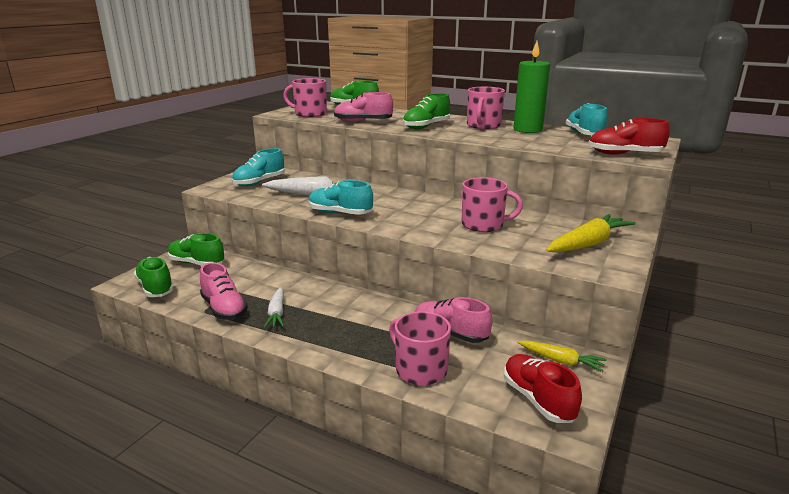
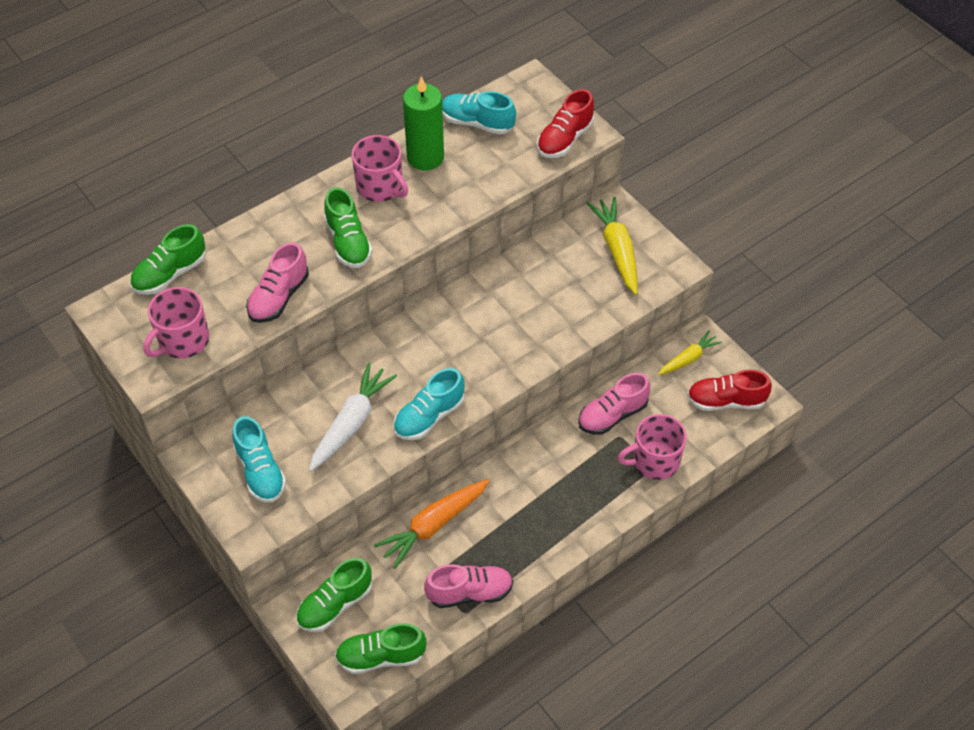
camera: 65 degrees left, 30 degrees up
(277, 313) = (505, 545): white carrot -> none
(280, 281) = (433, 525): none -> orange carrot
(484, 225) = (532, 304): pink mug -> none

